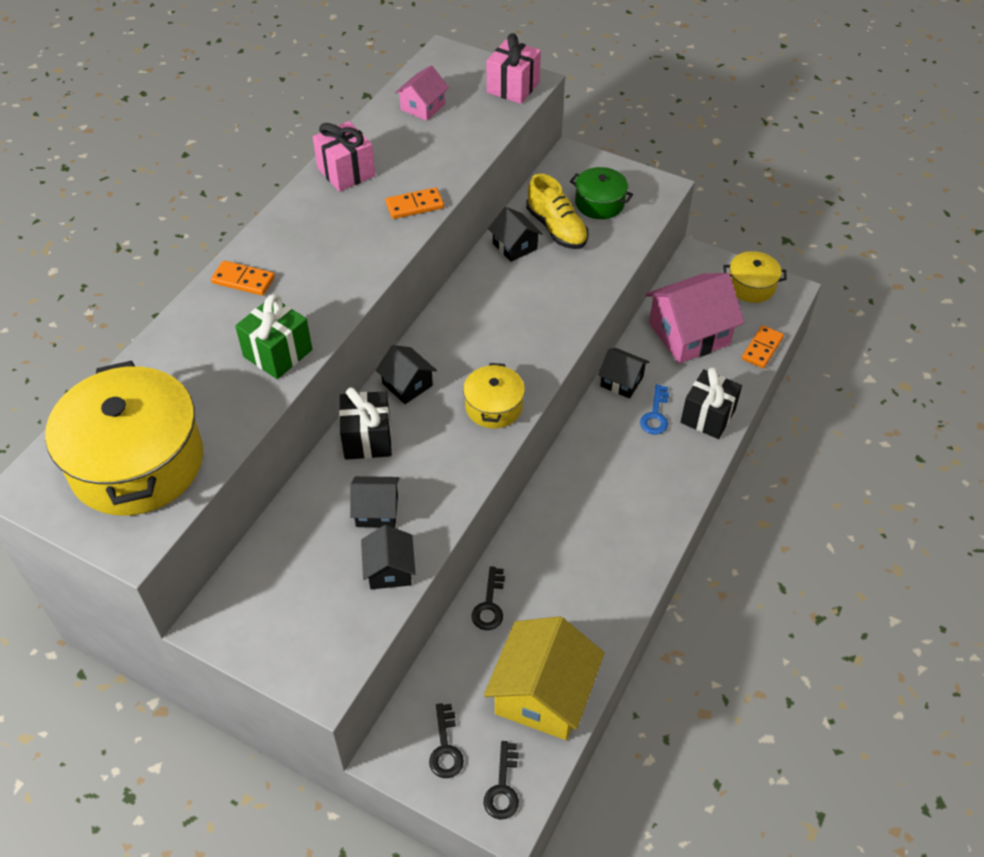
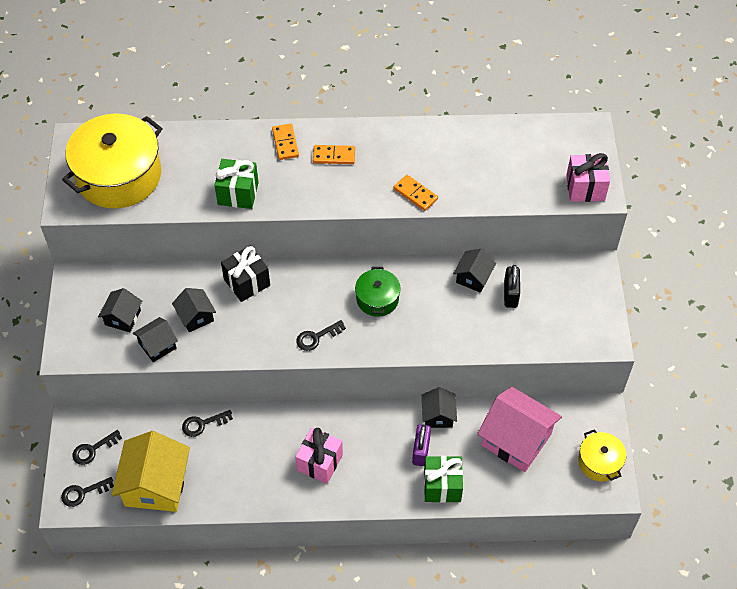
camera: 60 degrees right, 5 degrees up
(346, 172) = (420, 140): pink gift -> pink gift (320, 462)
(407, 385) = (304, 280): black house -> black house (123, 317)
(423, 107) = (520, 146): pink house -> none
(493, 406) = (316, 337): yellow pot -> black key
(543, 694) = (155, 485): yellow house -> yellow house turned 75 degrees counterclockwise
(556, 228) = (510, 294): yellow shoe -> black padlock
(599, 203) = (558, 309): green pot -> green pot (377, 299)
(655, 415) = (421, 451): blue key -> purple padlock
(707, 416) = (442, 486): black gift -> green gift
(762, 348) = (536, 496): orange domino -> orange domino (334, 156)

